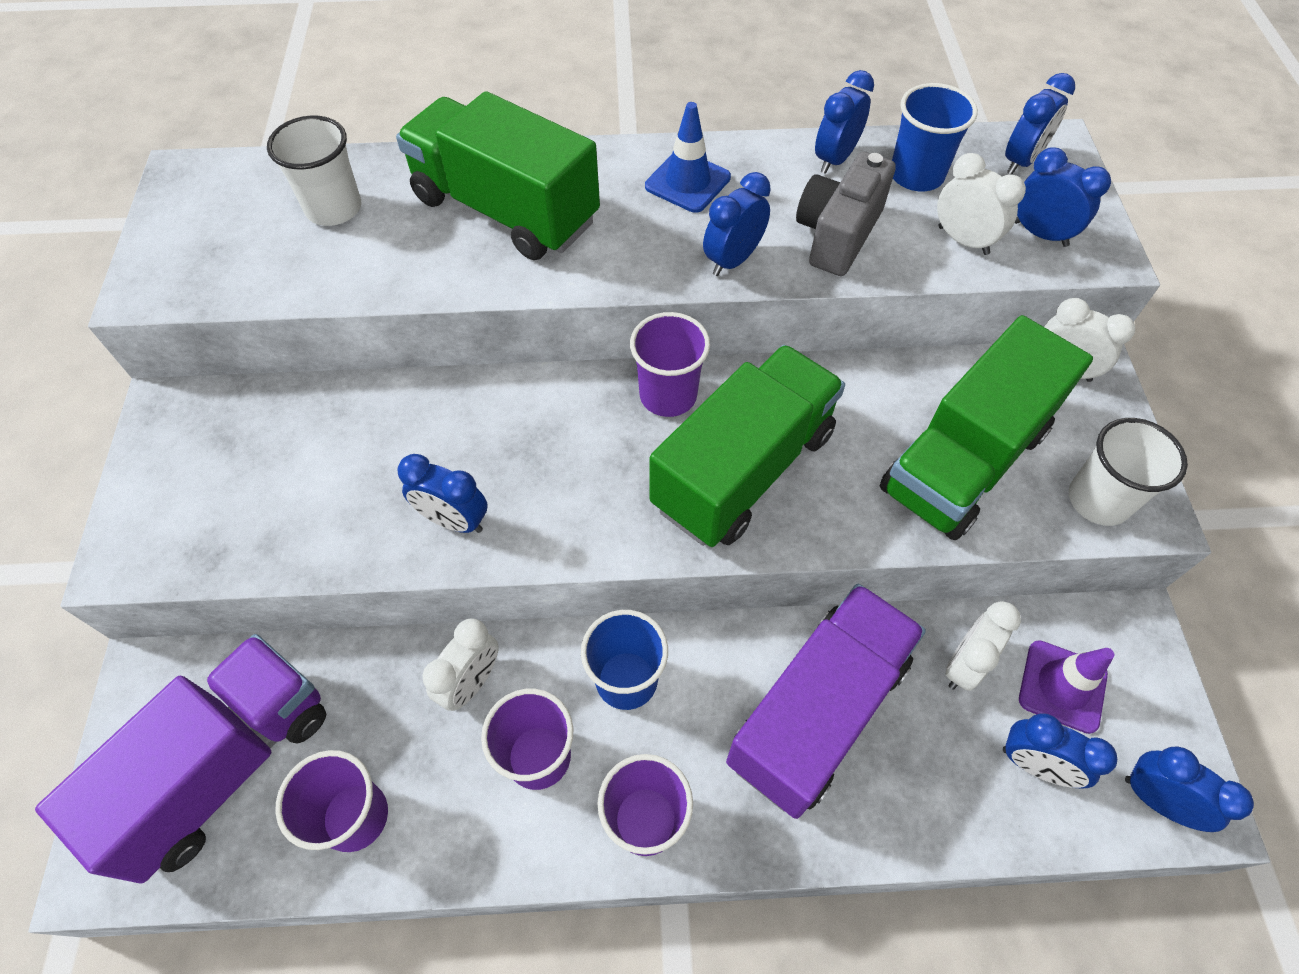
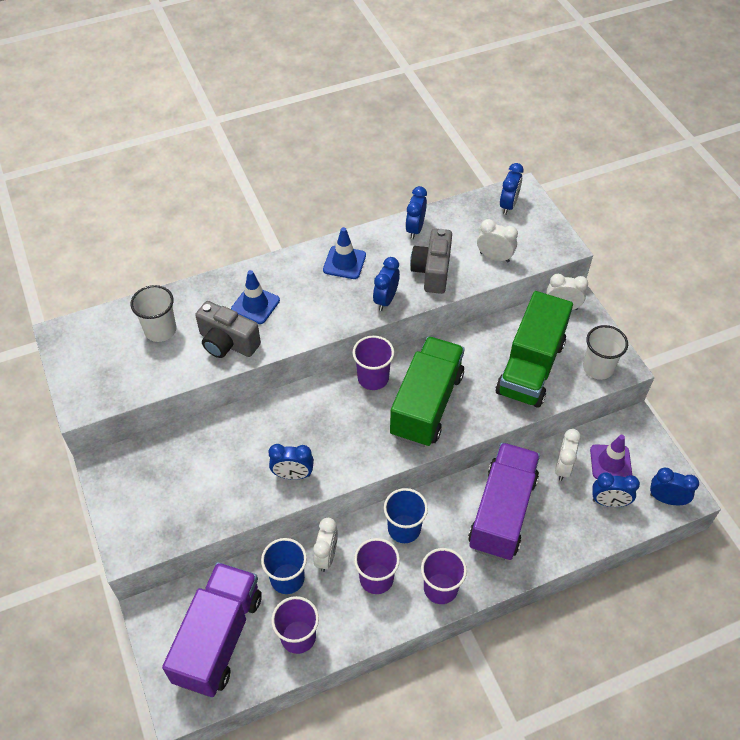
camera: 20 degrees left, 5 degrees down
(428, 257) = (227, 343): none -> grey camera
(505, 210) = (255, 305): green truck -> blue traffic cone
(916, 175) = (459, 227): blue cup -> blue cup (287, 578)
(1040, 234) = (530, 243): blue clock -> none

